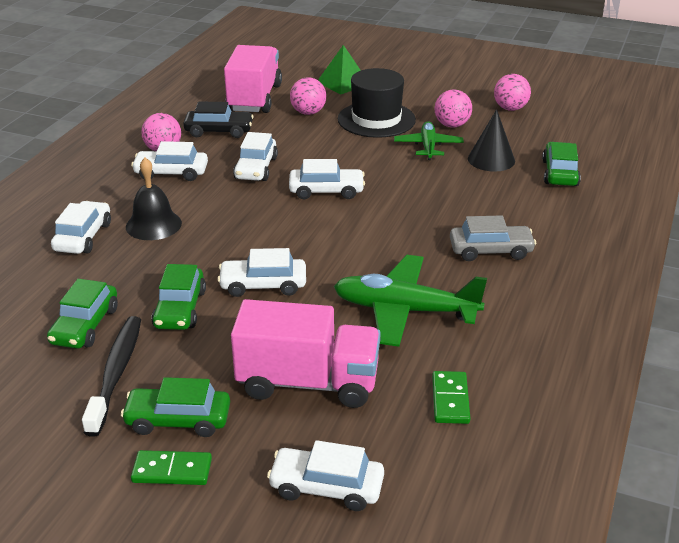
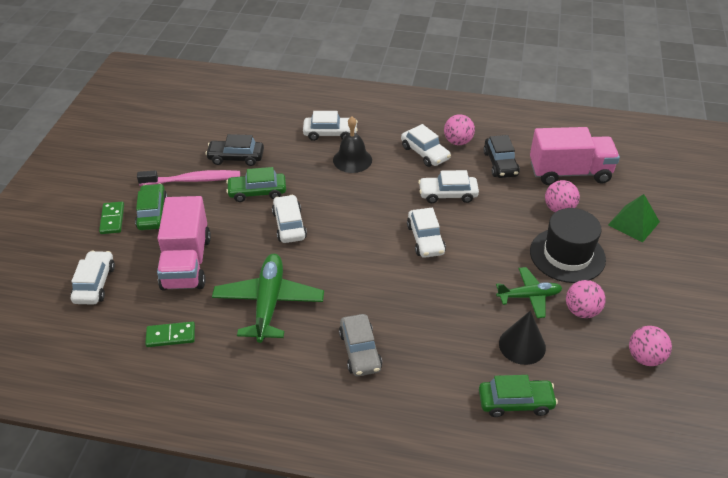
camera: 80 degrees right, 10 degrees up
(85, 326) = (236, 158): green car -> black car
(116, 373) = (193, 180): black toothbrush -> pink toothbrush
(171, 173) = (425, 153): white car -> white car turned 150 degrees clockwise

